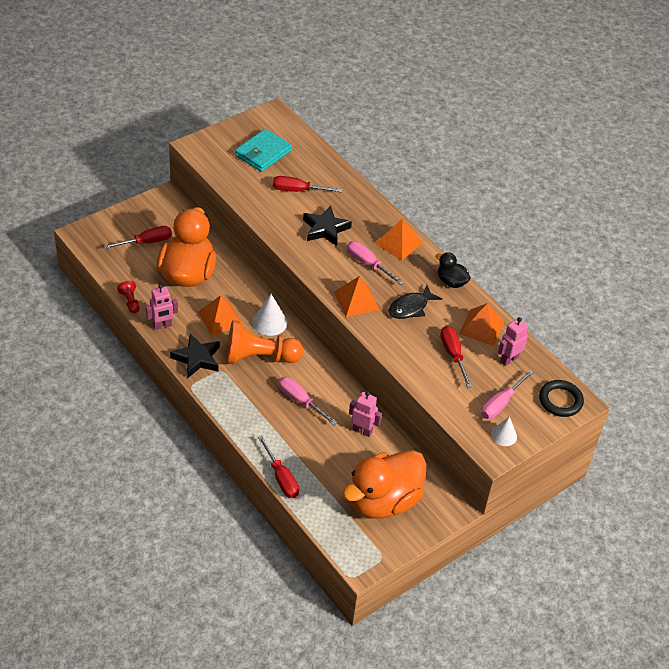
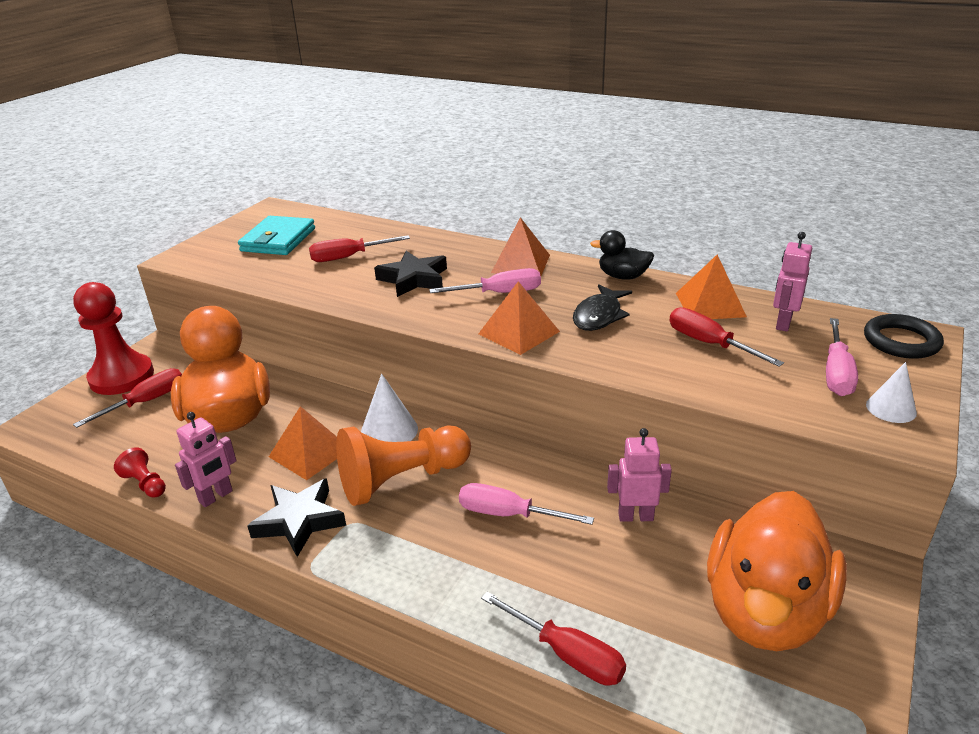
camera: 20 degrees left, 15 degrees down
(138, 215) = (122, 377): none -> red pawn
(368, 264) = (500, 293): pink screwdriver -> pink screwdriver turned 150 degrees clockwise

